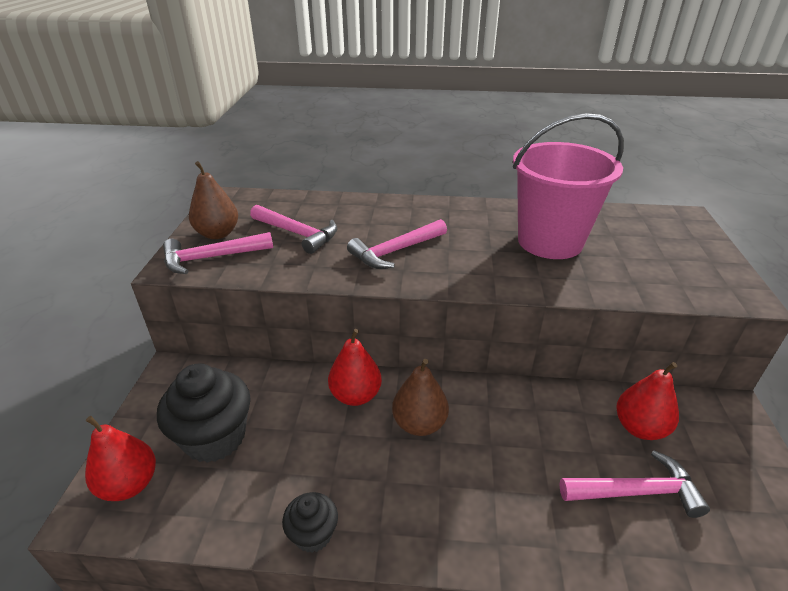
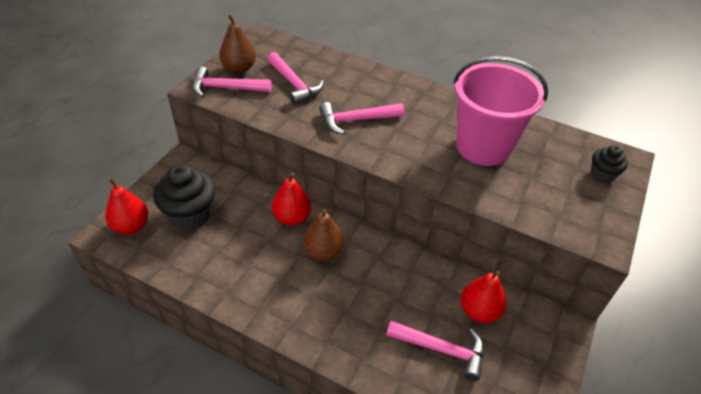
camera: 20 degrees right, 10 degrees up
(313, 534) = (220, 294): black cupcake -> black cupcake (602, 174)

